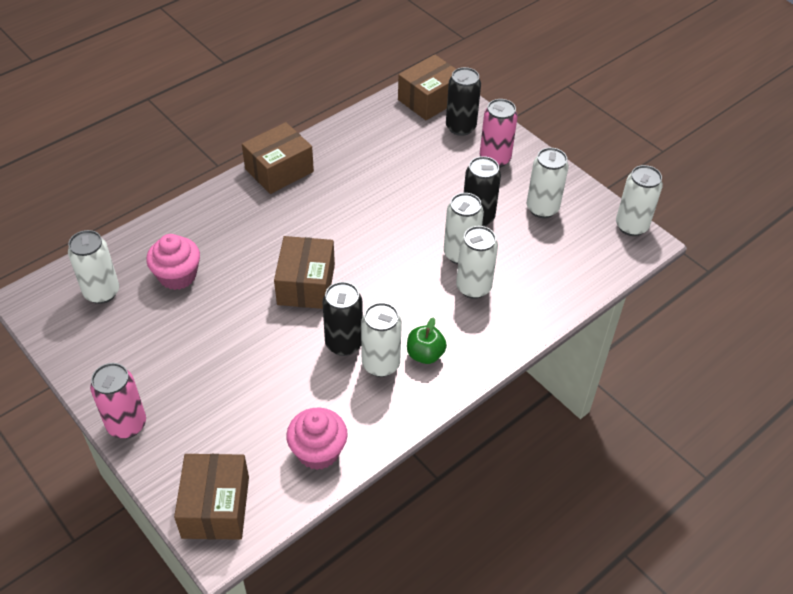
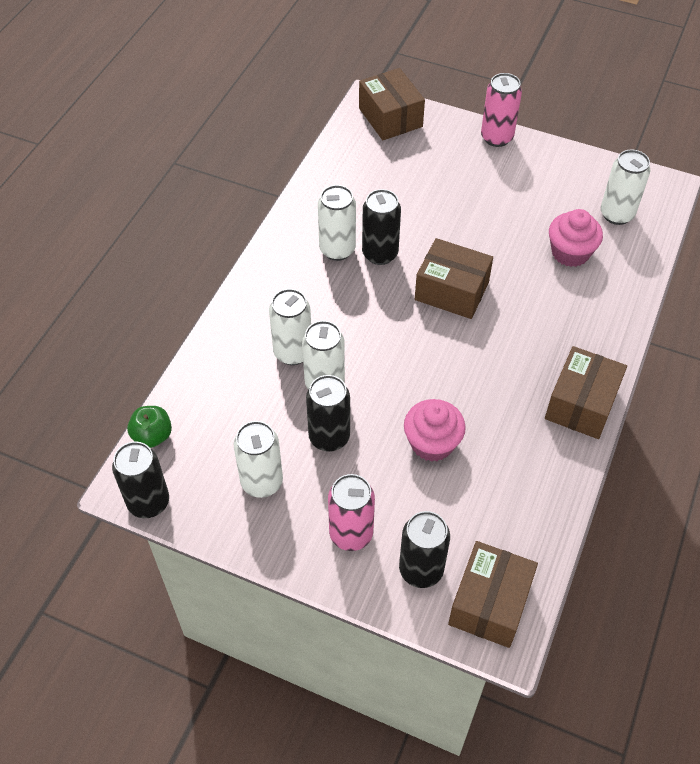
camera: 155 degrees right, 5 degrees up
(306, 284) = (451, 291): brown box -> brown box turned 45 degrees counterclockwise
(318, 451) = (344, 172): pink cupcake -> pink cupcake (432, 443)
(425, 354) = (304, 272): green apple -> green apple (152, 436)
(631, 226) = (148, 502): white can -> black can

